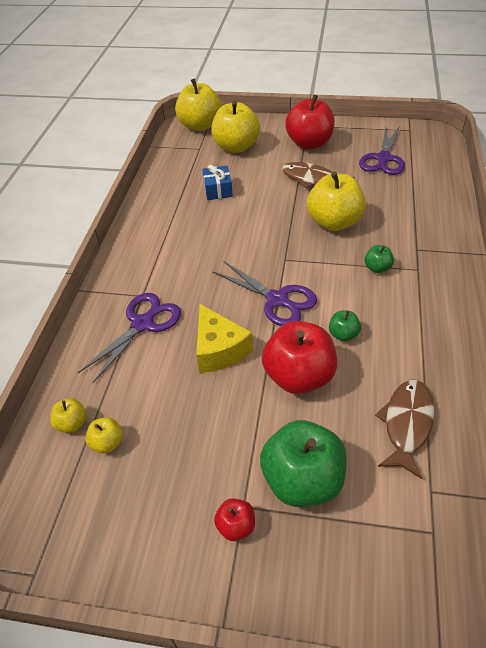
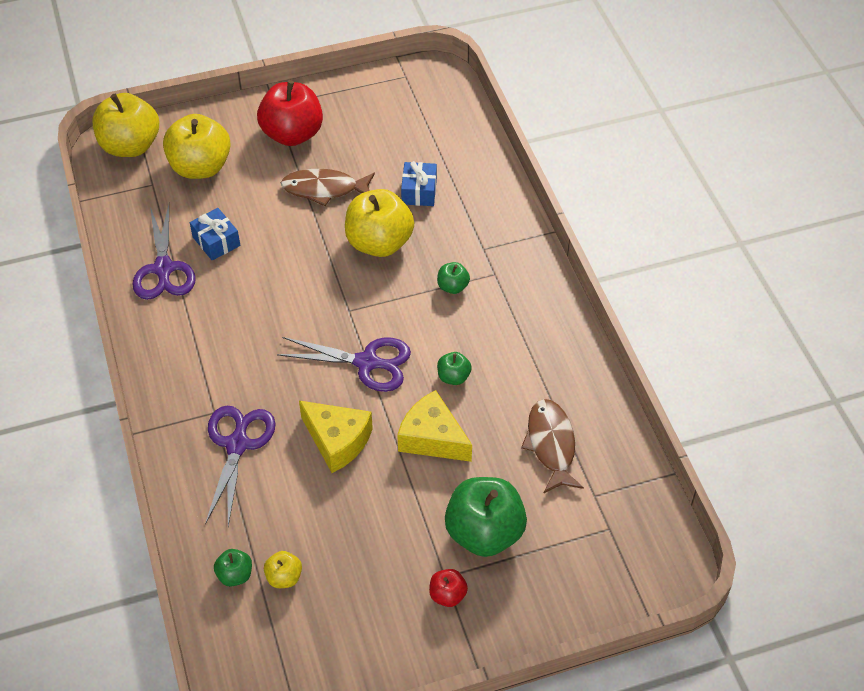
camera: 30 degrees left, 5 degrees up
(72, 423) = (235, 575): yellow apple -> green apple
(299, 376) = (432, 438): red apple -> yellow cheese
(383, 158) = (394, 131): purple scissors -> purple scissors (163, 269)
(383, 198) = (419, 191): none -> blue gift

